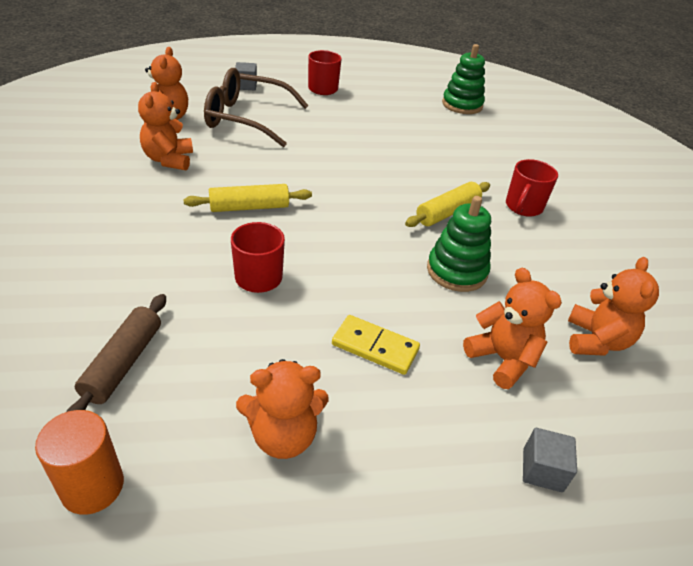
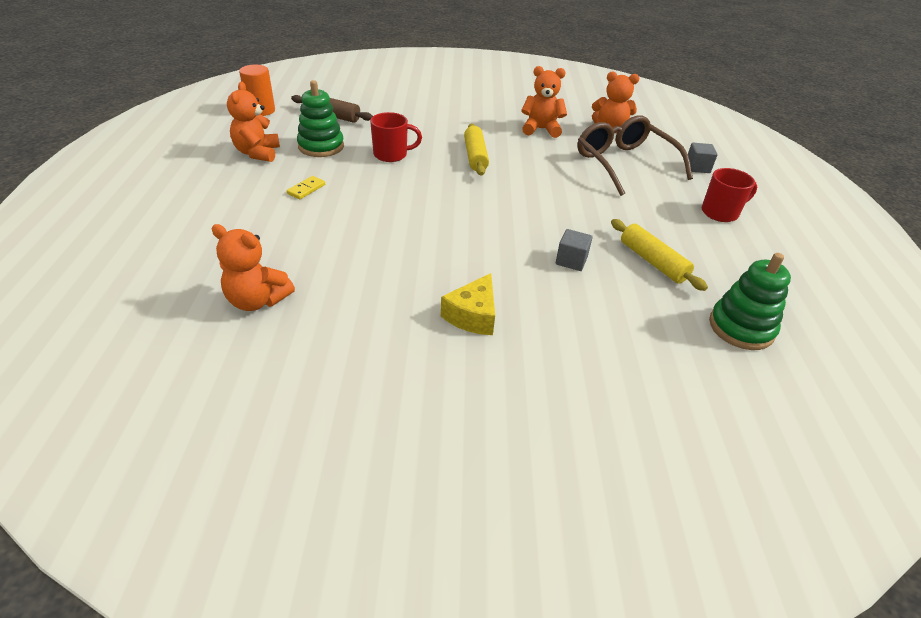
camera: 100 degrees right, 0 degrees up
(246, 118) = (624, 163): brown glasses -> brown glasses turned 45 degrees counterclockwise
(375, 347) = (306, 189): yellow domino -> yellow domino, size x0.64
(447, 212) = (464, 255): yellow rolling pin -> yellow rolling pin (652, 262)
(456, 271) = (373, 241): green stacking toy -> green stacking toy (321, 146)
(502, 359) = (266, 241): orange teddy bear -> none
(523, 207) = (473, 315): red mug -> yellow cheese
(542, 470) = (170, 234): grey cube -> grey cube (571, 260)

